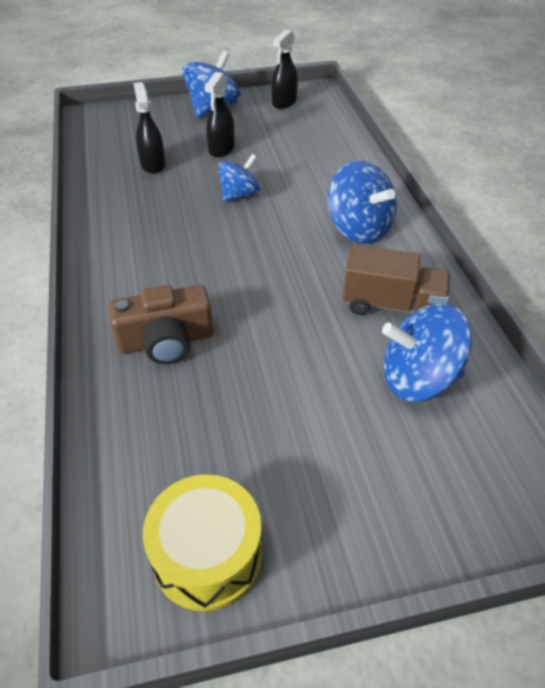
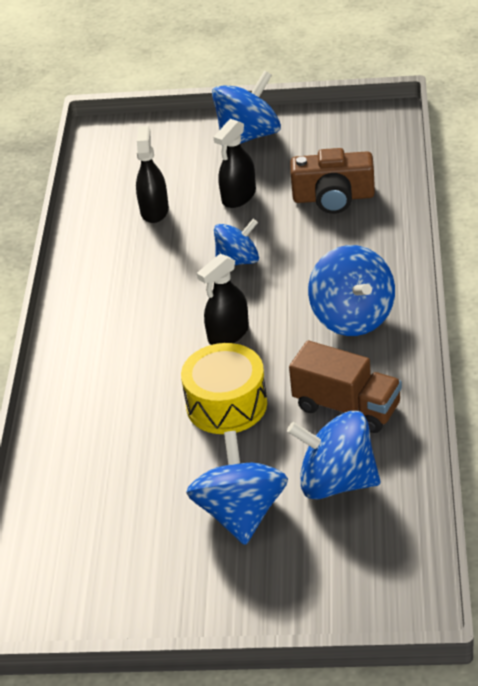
camera: 20 degrees right, 5 degrees down
(166, 340) = (112, 414): brown camera -> brown camera (333, 197)
(207, 554) = (95, 592): yellow drum -> yellow drum (226, 404)
(284, 102) = (340, 133): black spray bottle -> black spray bottle (228, 334)
(337, 427) = (241, 513): none -> blue spinning top

